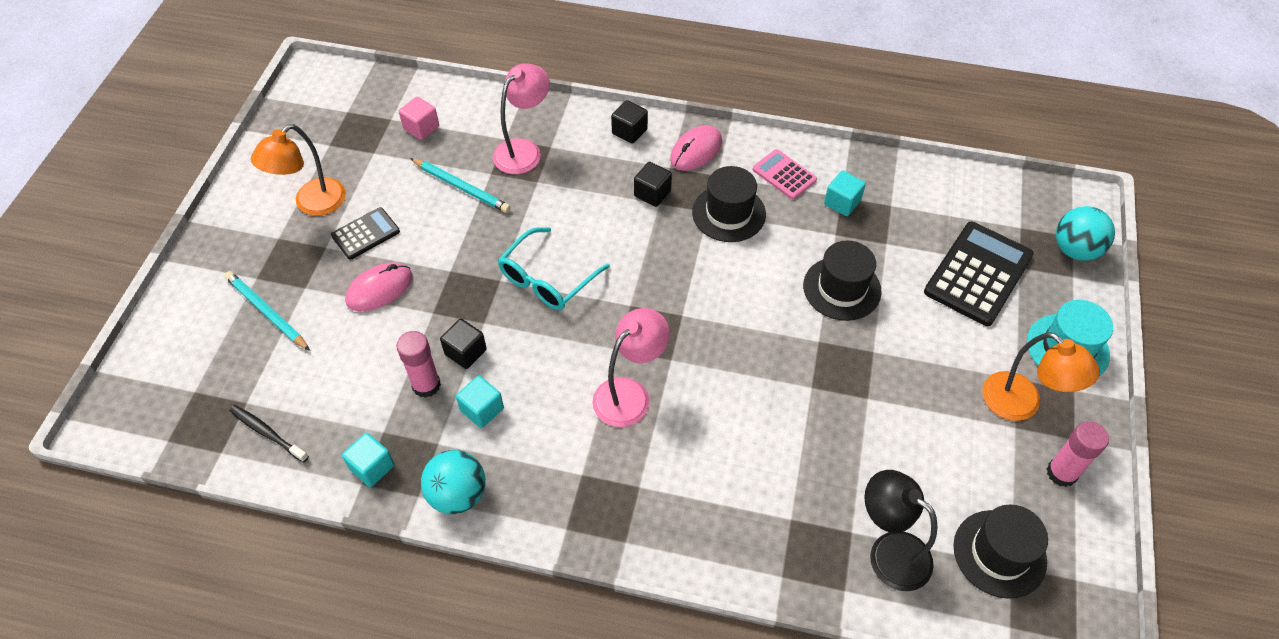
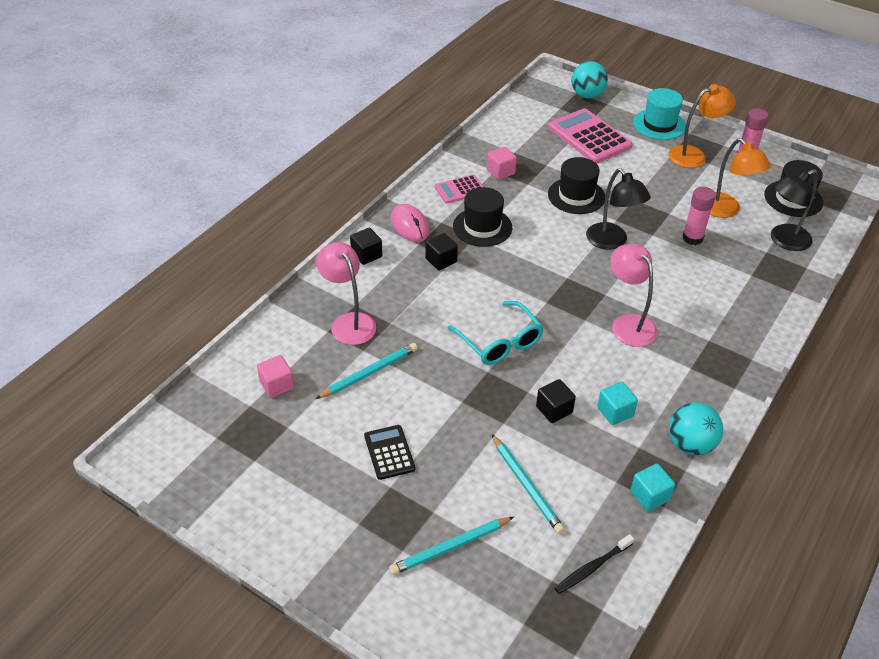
camera: 70 degrees left, 10 degrees down
(312, 204) = (328, 487): orange lamp -> orange lamp (725, 210)
(355, 353) = (526, 485): none -> turquoise pencil
(379, 289) = (461, 454): pink mouse -> none
(426, 385) = (578, 442): pink glue stick -> pink glue stick (692, 238)
(772, 345) = (612, 242): none -> black lamp
(842, 202) = (500, 172): turquoise cube -> pink cube
(978, 274) = (589, 137): black calculator -> pink calculator

